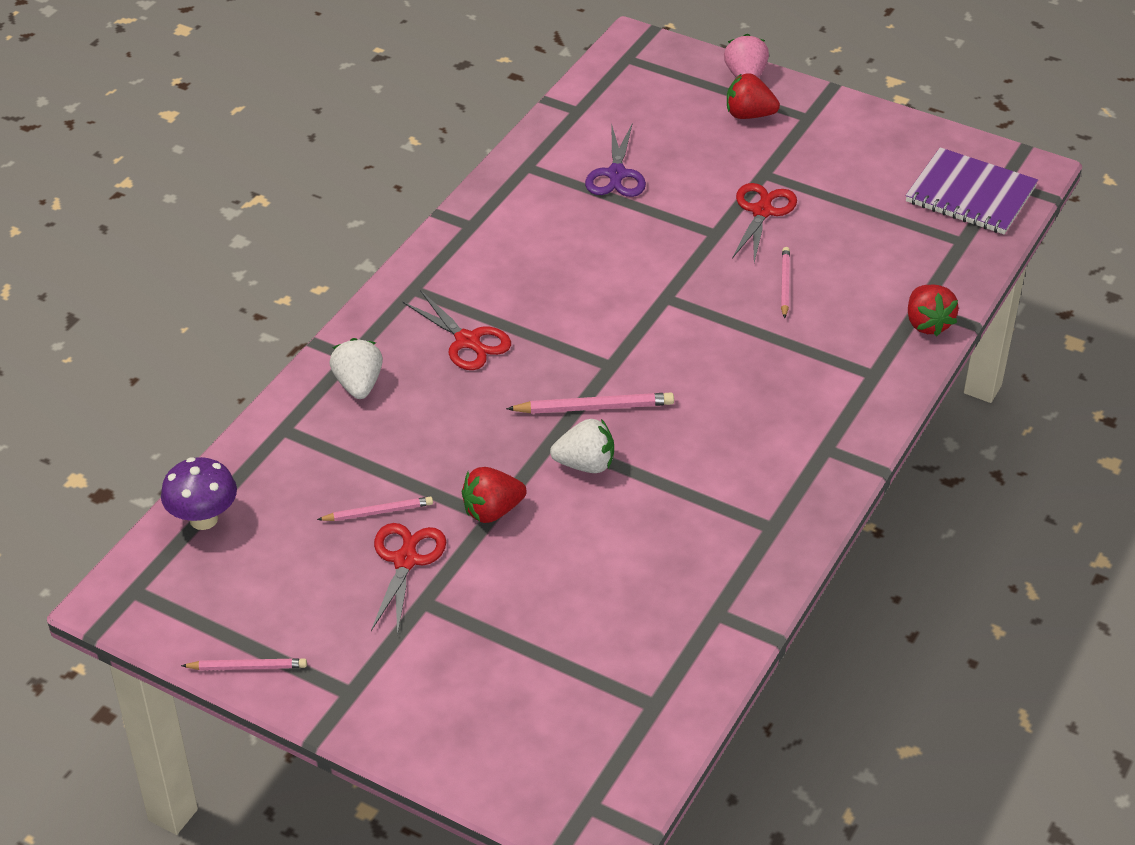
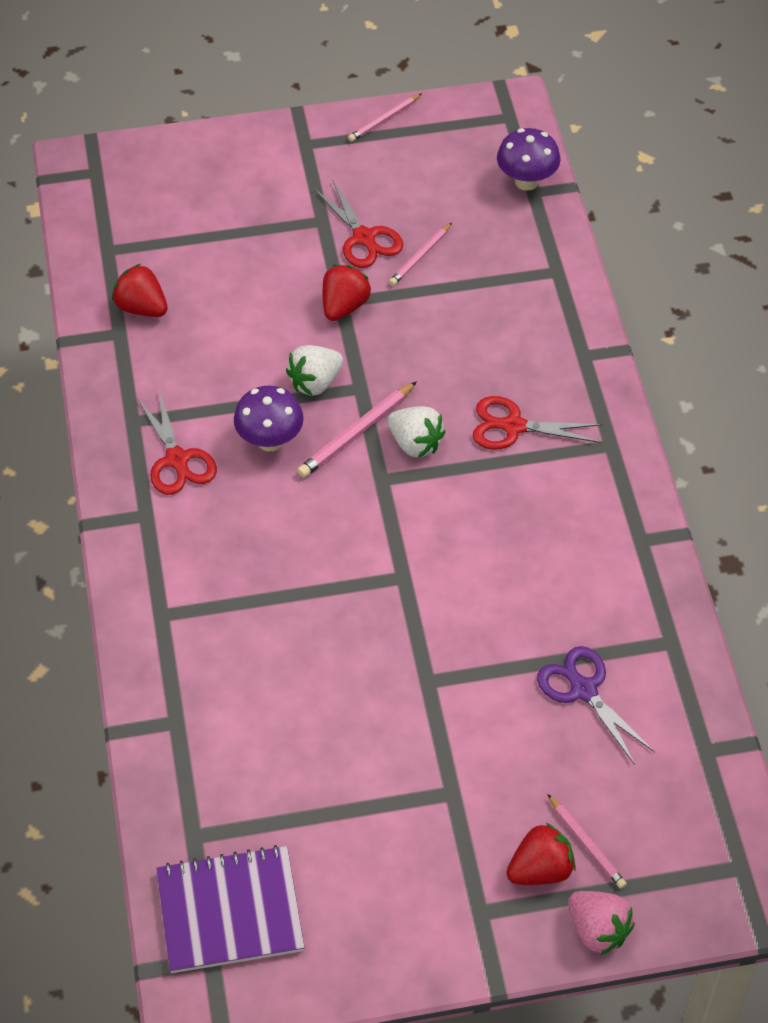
camera: 140 degrees right, 10 degrees up
(358, 384) = (548, 337): white strawberry -> white strawberry (415, 443)
(670, 443) = (270, 440): none -> purple mushroom
(762, 211) = (410, 738): red scissors -> red scissors (177, 459)
(784, 284) = (315, 663): pink pencil -> pink pencil (587, 844)
(927, 324) = (154, 703): red strawberry -> red strawberry (141, 307)

